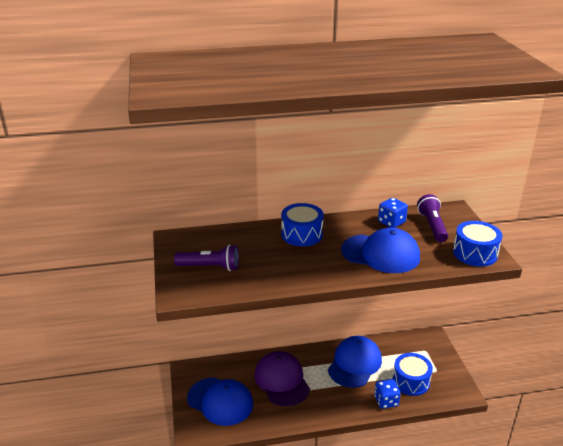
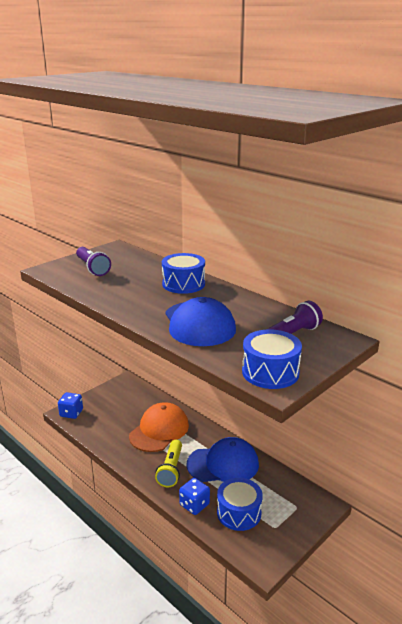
camera: 55 degrees right, 5 degrees down
(220, 401) = (108, 410): blue cap -> none
(281, 381) = (159, 430): purple cap -> orange cap
(337, 396) = (171, 470): none -> yellow flashlight
(391, 222) = (264, 314): blue dice -> blue dice (71, 413)

